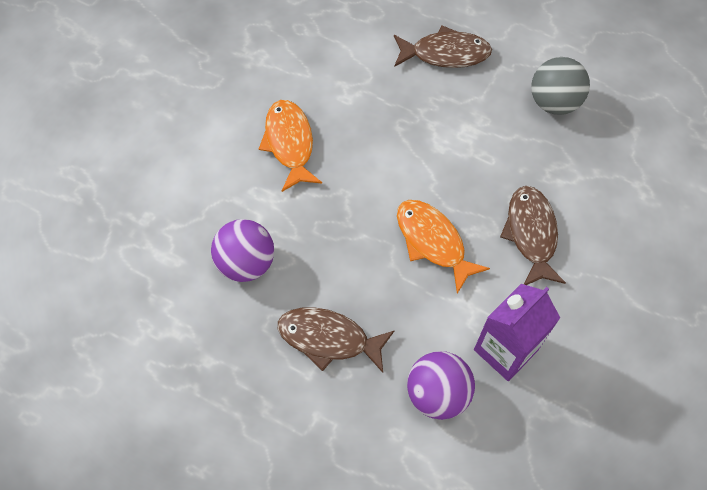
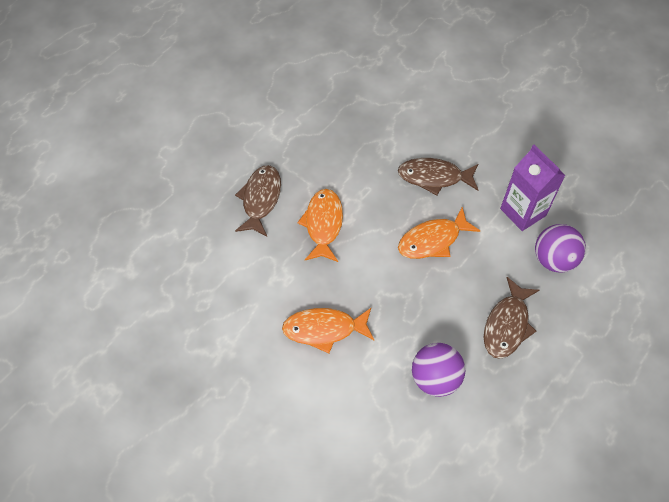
camera: 80 degrees left, 5 degrees down
(427, 121) = (323, 224): none -> orange fish
(554, 102) = (324, 139): grey ball -> none

